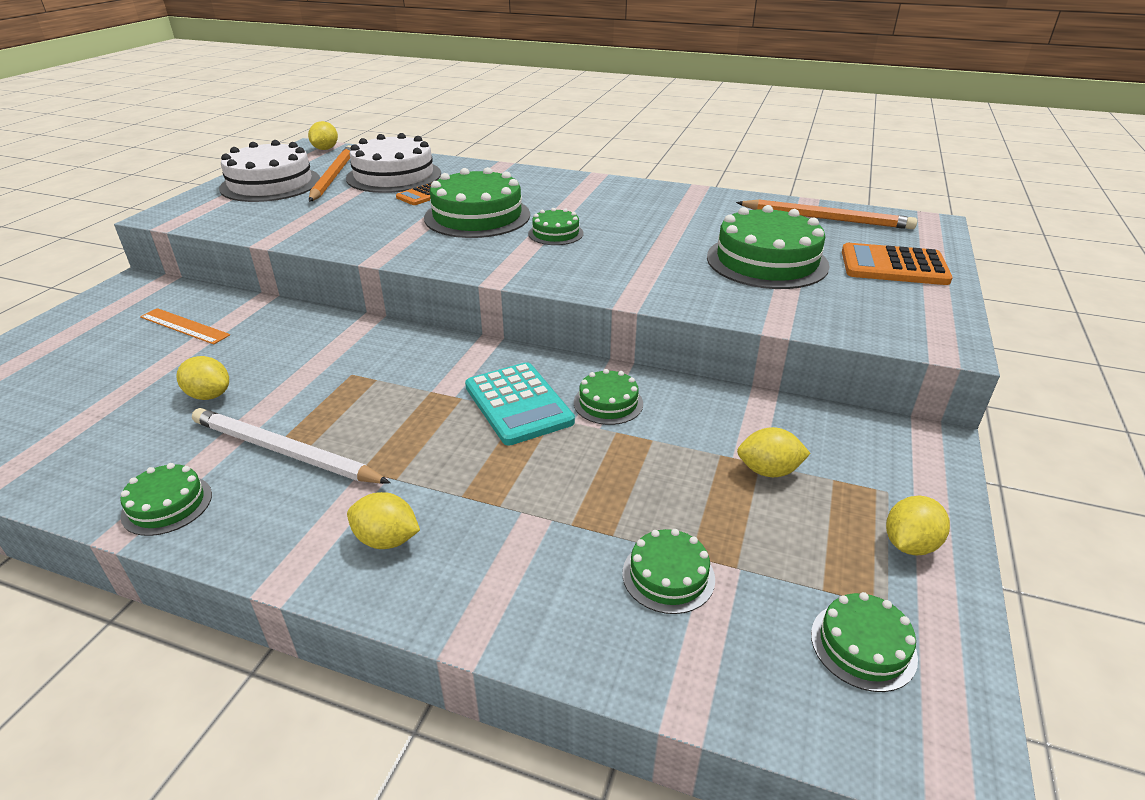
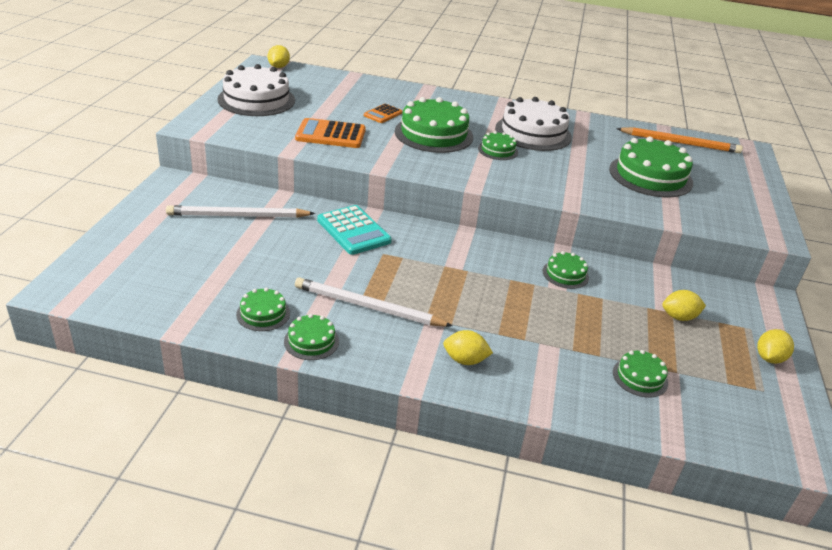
camera: 10 degrees left, 0 degrees up
(184, 326) = (238, 216): orange ruler -> white pencil
(209, 395) = (291, 268): yellow lemon -> none
(333, 177) = (302, 94): orange pencil -> none
(394, 176) = (350, 95): white cake -> white cake (533, 133)
(518, 404) = (507, 275): turquoise calculator -> turquoise calculator (353, 231)
(863, 645) = (755, 410): green cake -> green cake (263, 314)
(893, 266) = (733, 181): orange calculator -> orange calculator (331, 135)

